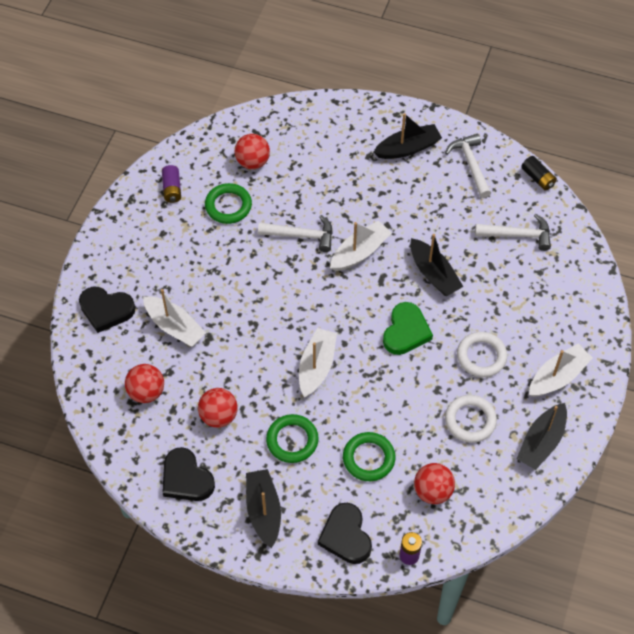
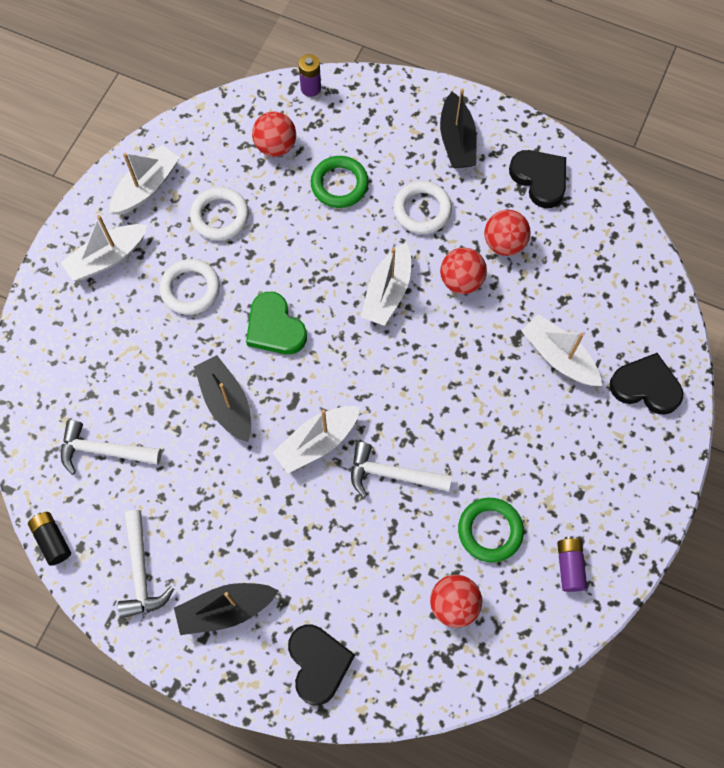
camera: 175 degrees left, 10 degrees up
(146, 392) = (588, 277): red ball -> red ball (461, 281)
(292, 440) = (422, 210): green ring -> white ring
(346, 536) = (373, 110): black heart -> black heart (318, 664)
(406, 331) = (275, 327): green heart -> green heart turned 60 degrees counterclockwise
(541, 442) = (146, 187): black boat -> white boat

